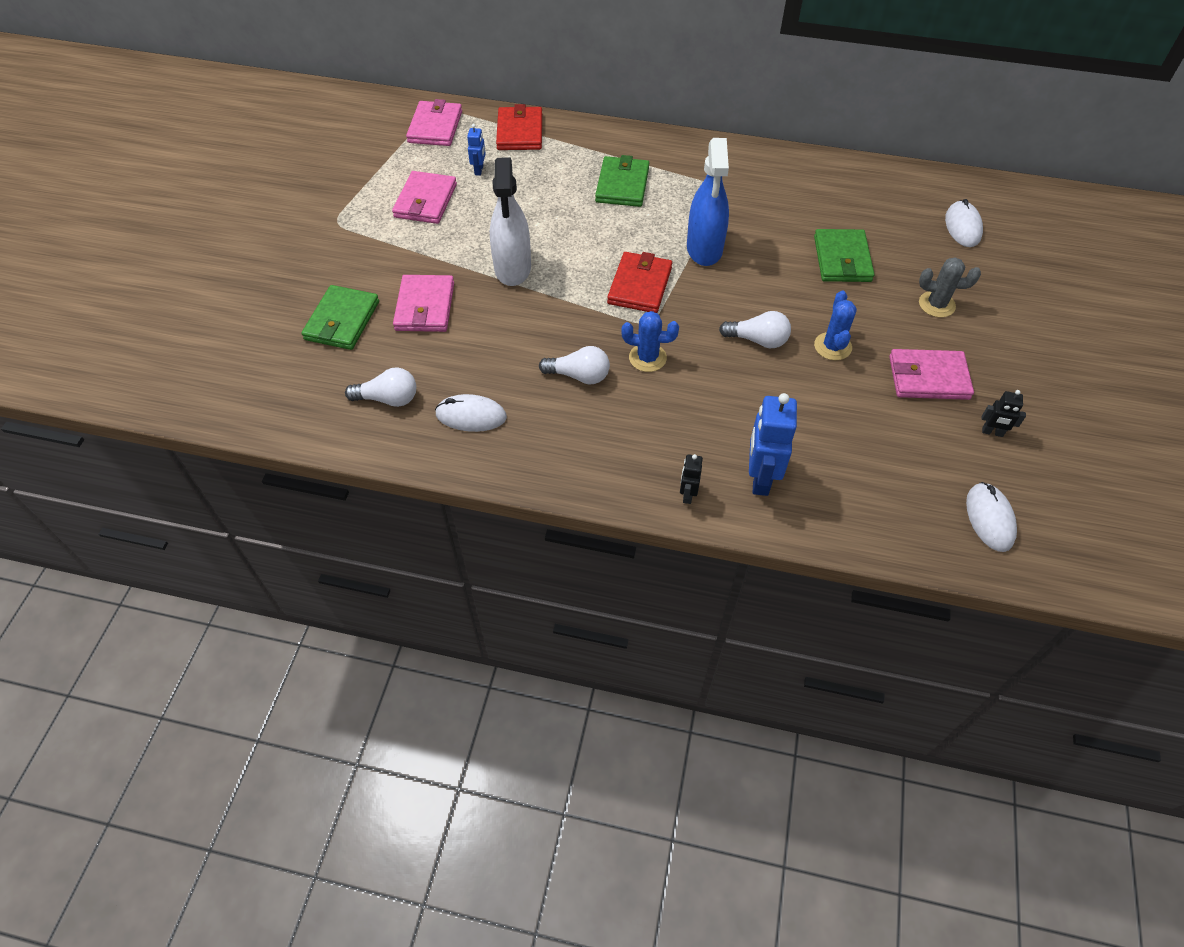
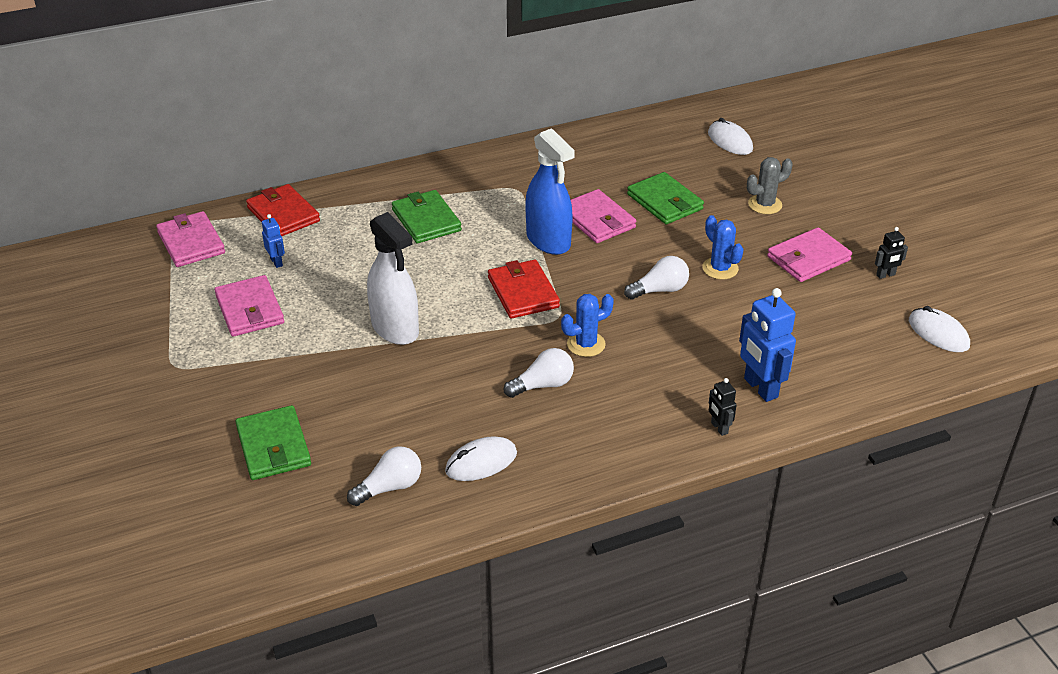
camera: 35 degrees left, 15 degrees down
(425, 307) = (344, 397): pink wallet -> pink wallet (597, 220)

